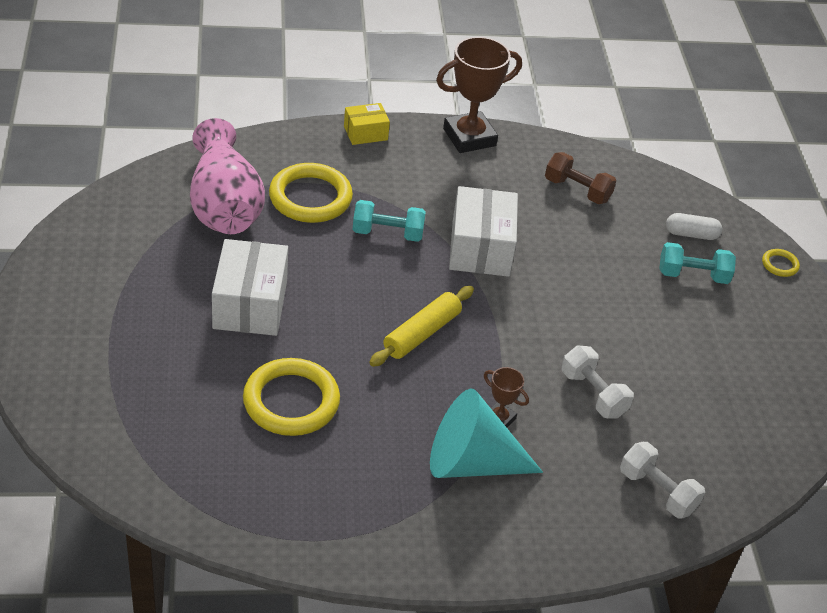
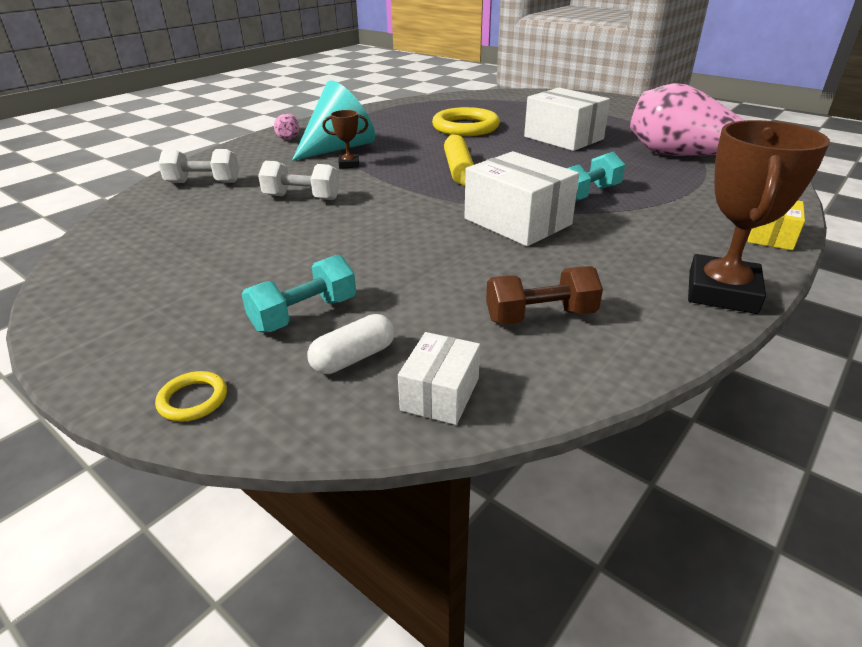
camera: 140 degrees right, 10 degrees down
(310, 197) = (670, 183): yellow ring -> none
(491, 542) = (289, 136): none -> pink vase
(671, 194) = (440, 394): none -> white box

